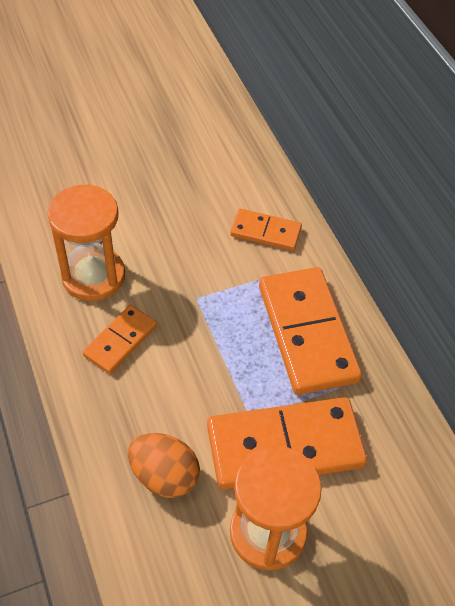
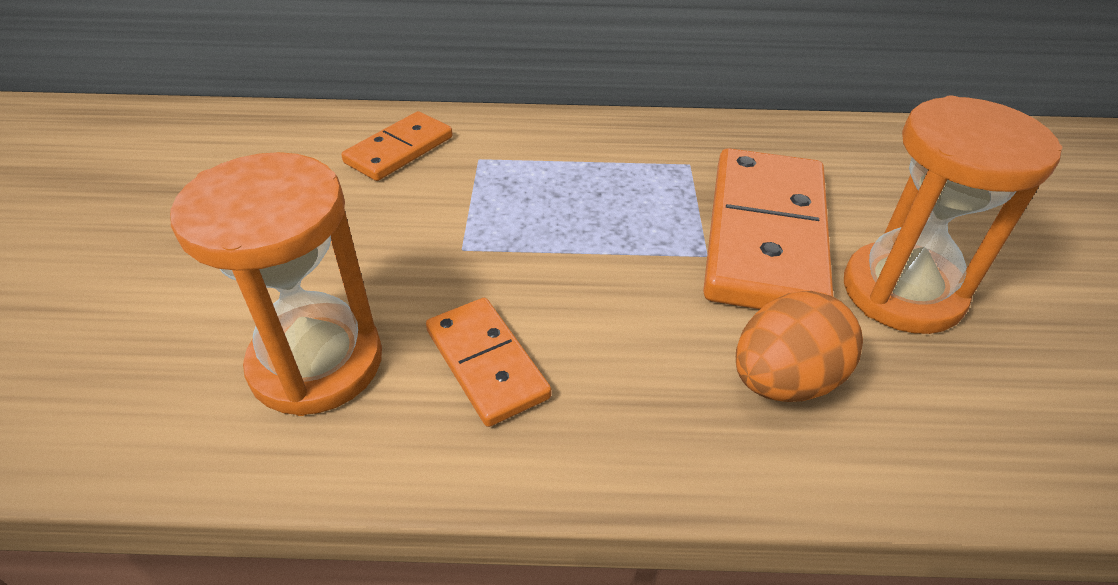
camera: 65 degrees left, 10 degrees down
(307, 333) = (592, 165): orange domino -> none

